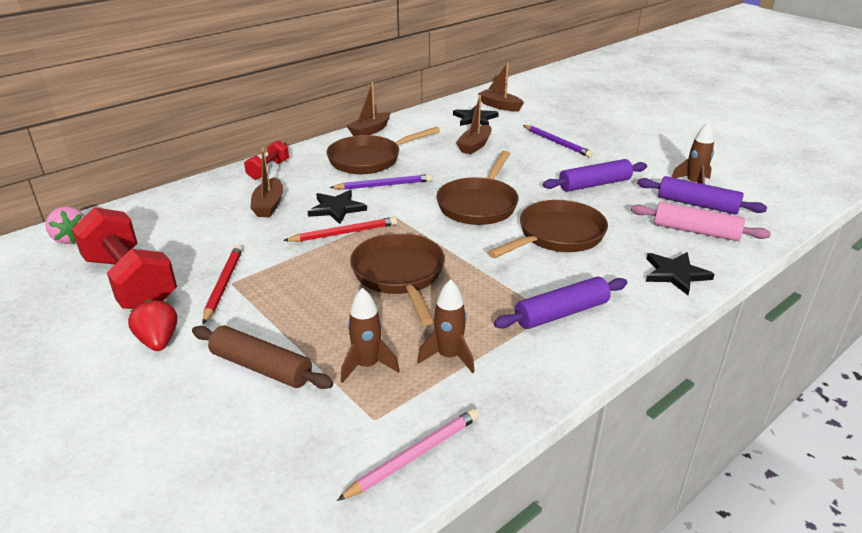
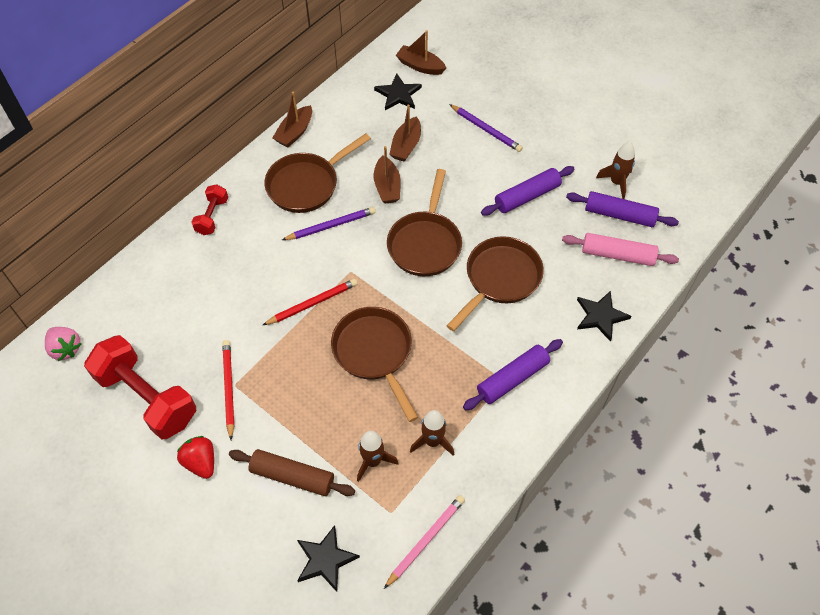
camera: 10 degrees left, 25 degrees up
(269, 205) = (231, 272): brown boat -> brown boat (387, 186)
(336, 208) = (296, 268): black star -> black star (325, 559)

